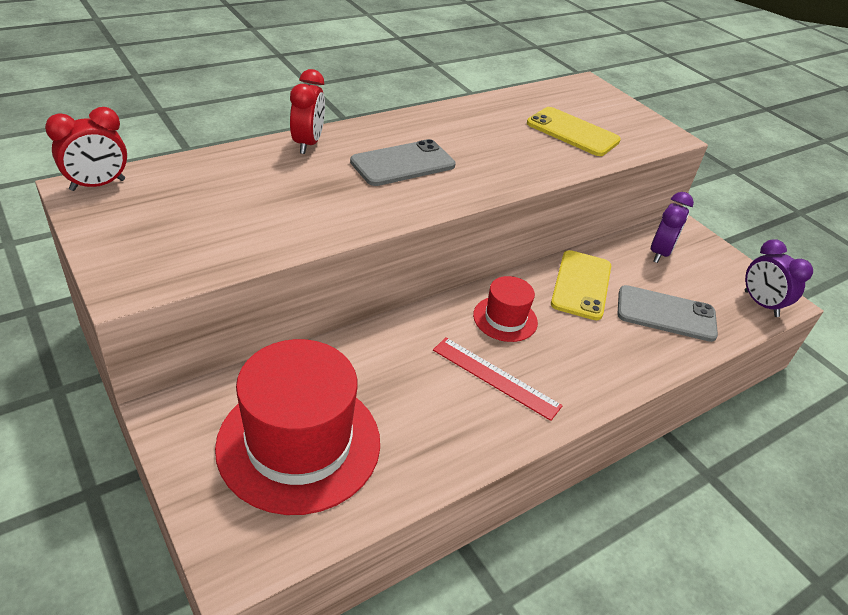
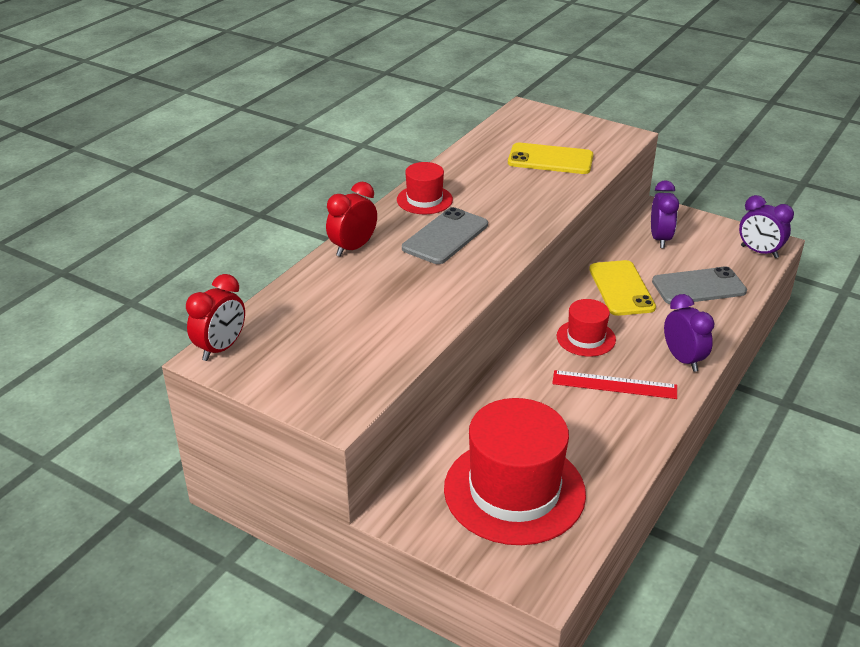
camera: 20 degrees left, 5 degrees down
(308, 144) = (353, 248): red clock -> red clock turned 120 degrees counterclockwise
(416, 126) = (424, 200): none -> red hat
(590, 382) = (683, 359): none -> purple clock

